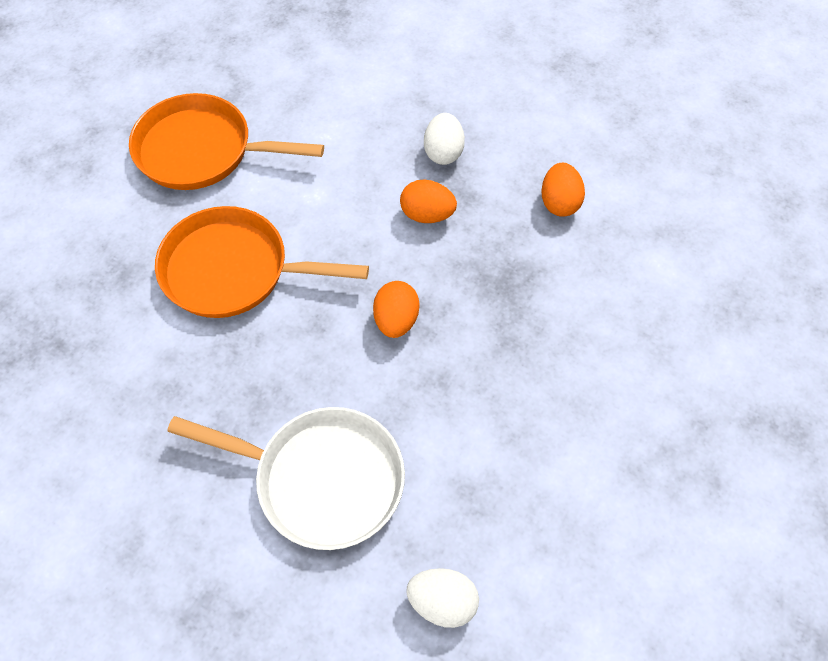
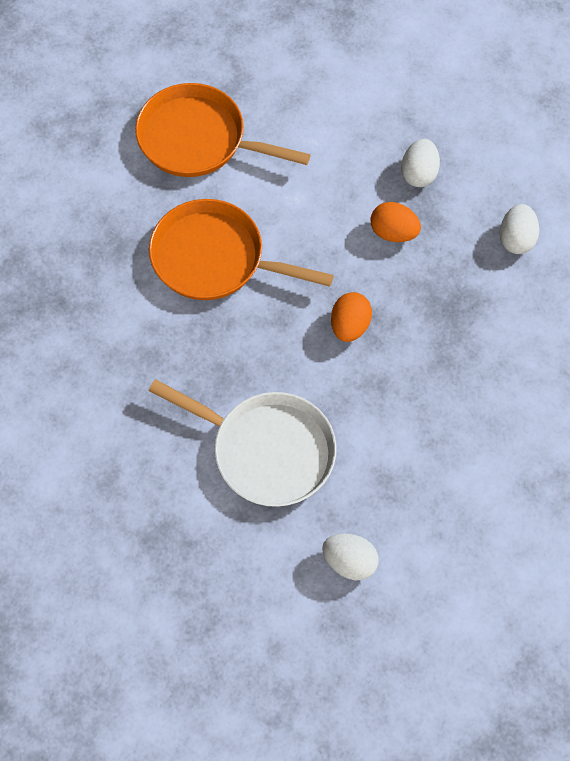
camera: 10 degrees right, 5 degrees up
(559, 202) = (516, 239): orange egg -> white egg

